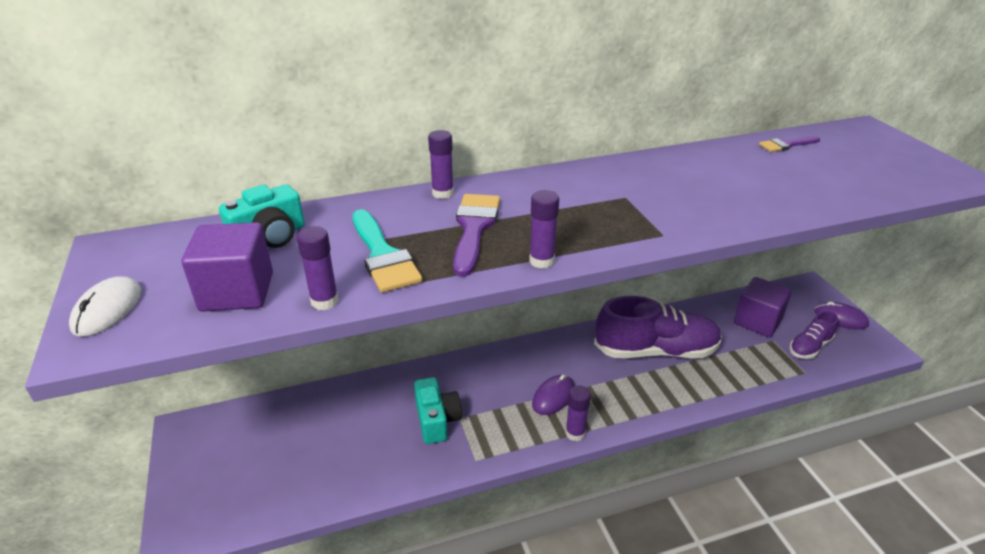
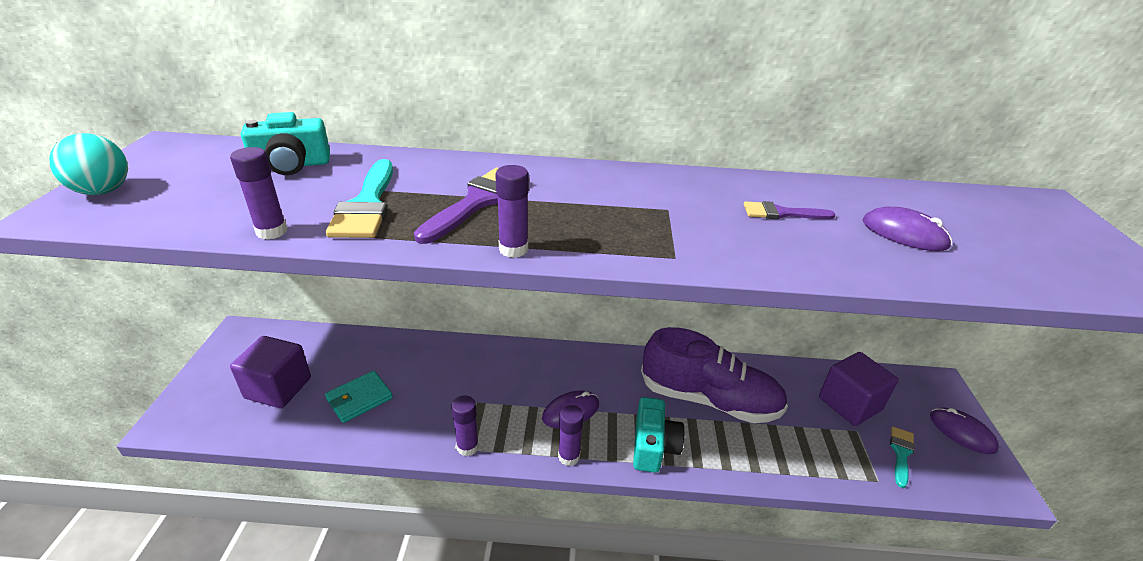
camera: 20 degrees right, 0 degrees up
(107, 309) = (103, 191): white mouse -> turquoise ball
(237, 292) = (212, 204): purple cube -> purple cube (278, 388)
(358, 448) = (359, 398): none -> turquoise wallet
(437, 420) = (445, 396): turquoise camera -> turquoise camera (653, 446)
(442, 193) = (481, 164): purple glue stick -> purple glue stick (467, 447)
(786, 145) = (918, 199): purple brush -> purple brush (781, 213)
(796, 175) = (904, 234): none -> purple mouse
(810, 347) = (901, 453): purple shoe -> turquoise brush

